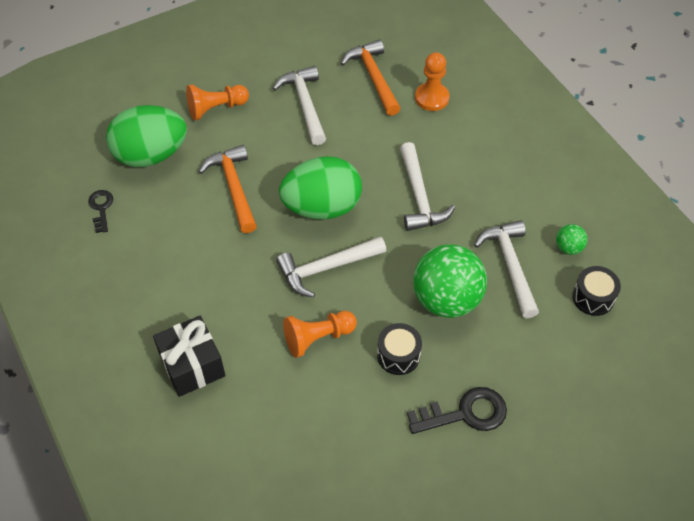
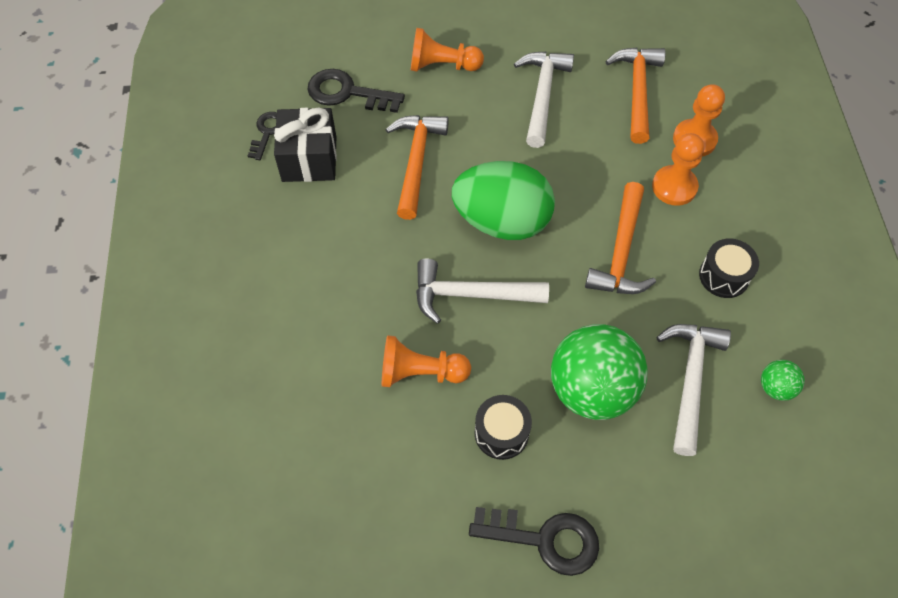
camera: 25 degrees right, 5 degrees up
(151, 155) = (347, 93): green egg -> black key
(192, 365) = (270, 346): black gift -> black gift (309, 159)
(419, 196) = (621, 252): white hammer -> orange hammer
(434, 137) = (674, 187): none -> orange pawn
(593, 297) = (776, 464): black drum -> black drum (724, 276)

